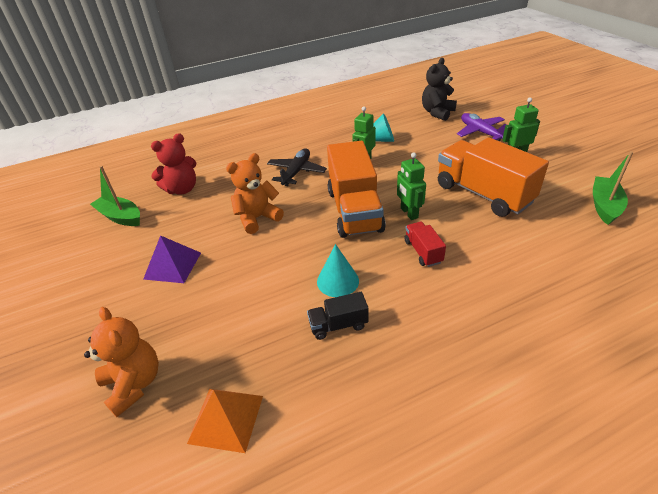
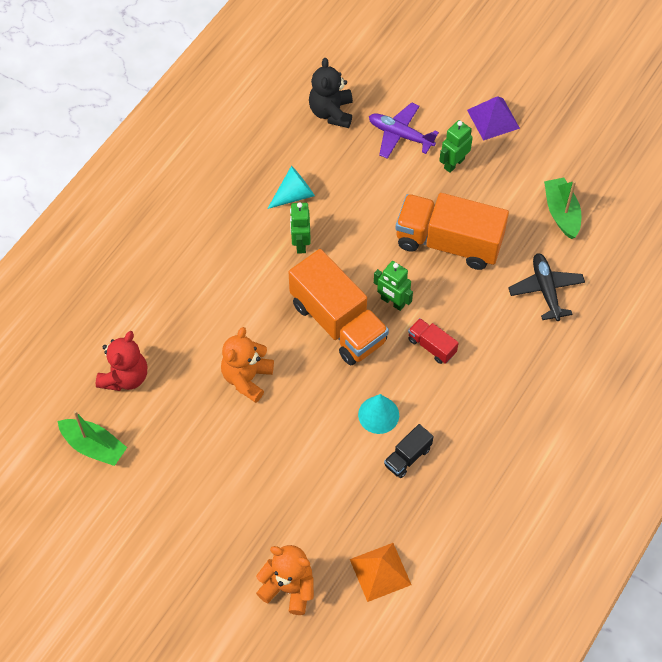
camera: 35 degrees left, 20 degrees up
(120, 217) = (94, 446): green boat -> green boat turned 150 degrees counterclockwise
(172, 265) = (213, 474): purple pyramid -> purple pyramid (493, 119)
(296, 172) = (236, 292): black plane -> black plane (546, 290)

